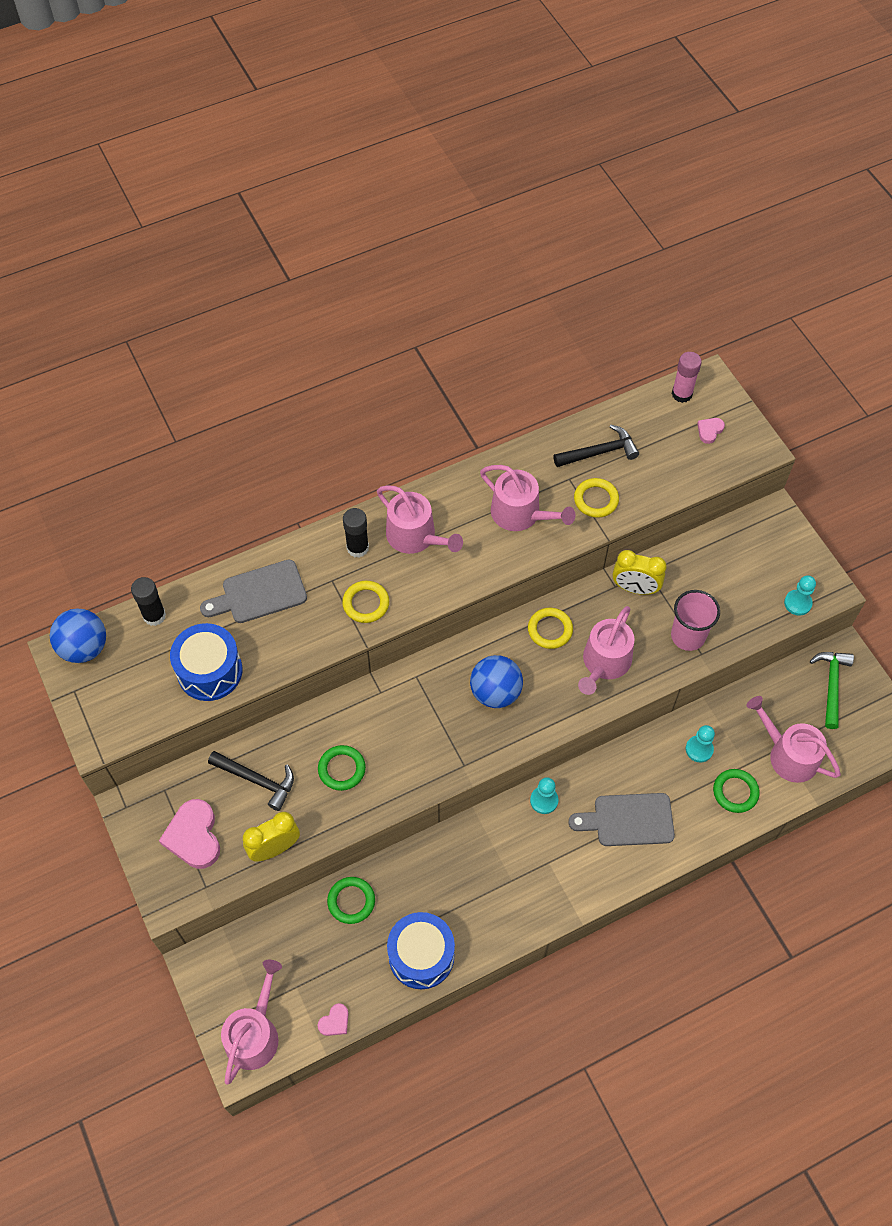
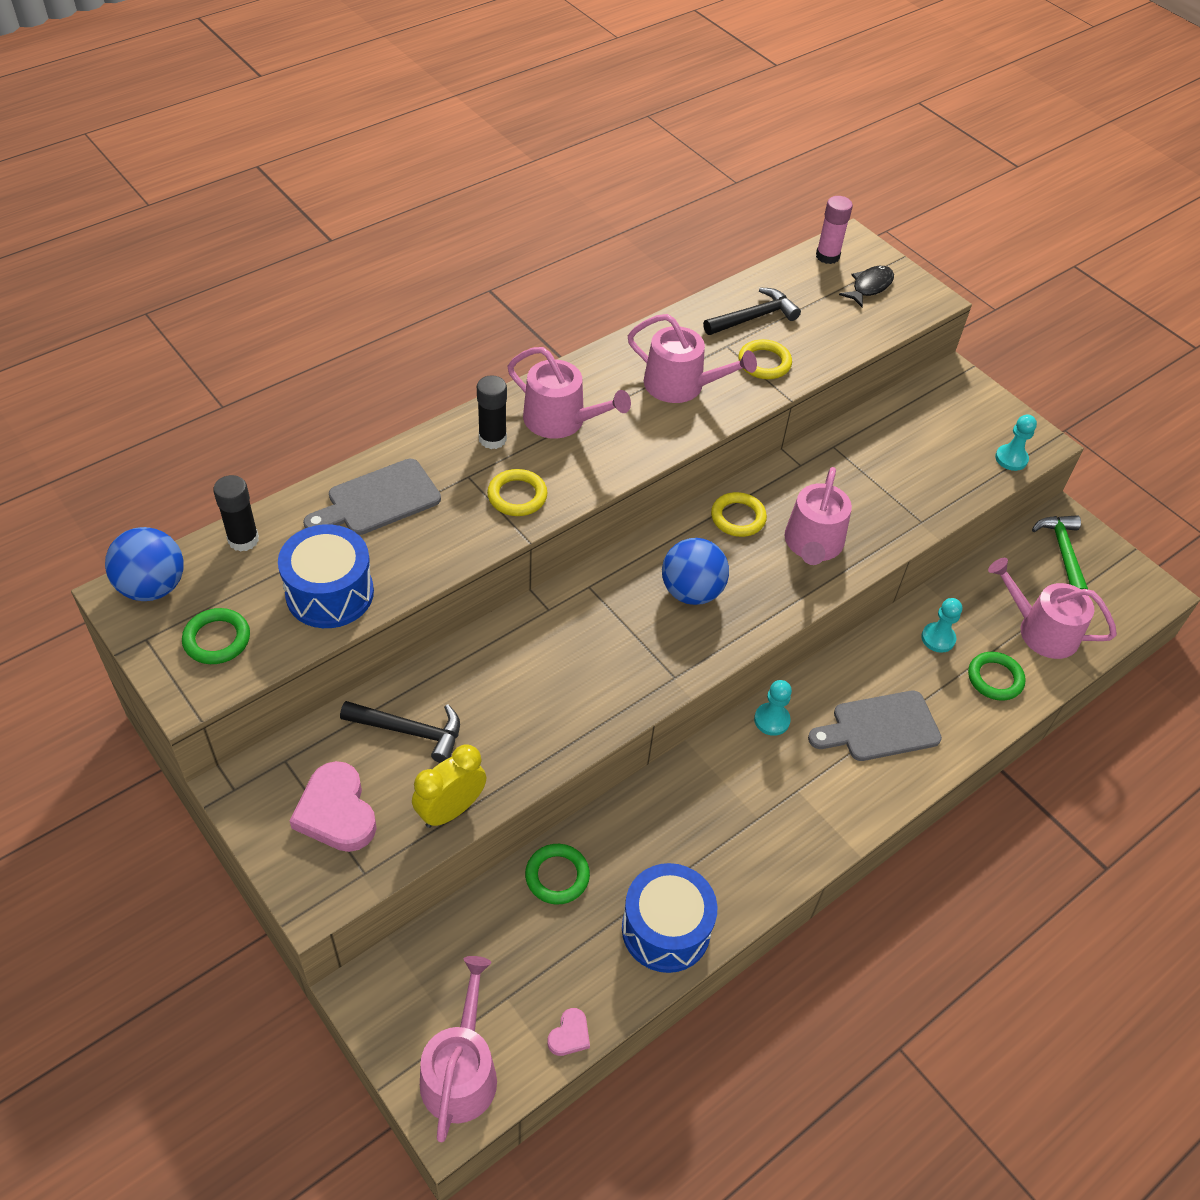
camera: 15 degrees left, 10 degrees down
(342, 769) = (519, 703): green ring -> green ring (217, 639)
(635, 588) = (824, 464): yellow clock -> none
(688, 636) = (900, 505): pink cup -> none
(709, 431) = (869, 287): pink heart -> black fish

